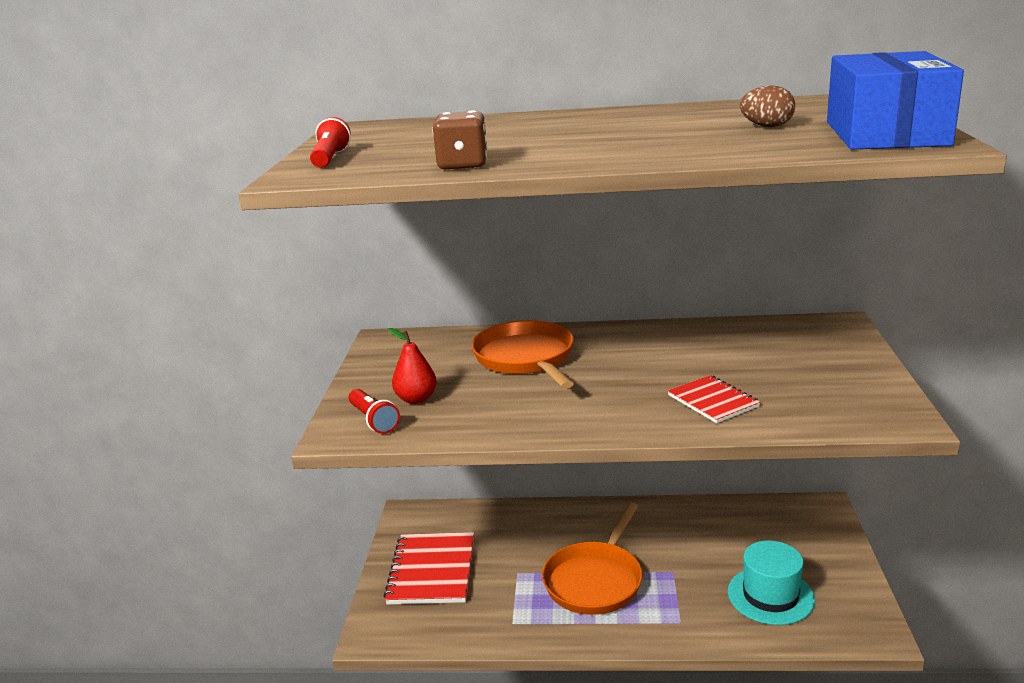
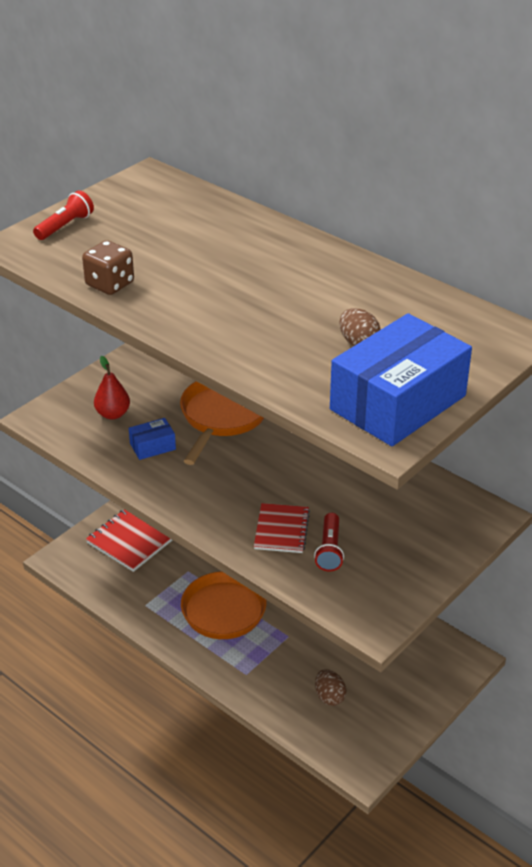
camera: 35 degrees right, 15 degrees up
(373, 420) = (68, 418): red flashlight -> red flashlight (329, 550)
(495, 403) = (152, 446): none -> blue box
(770, 595) = (329, 696): turquoise hat -> brown egg

